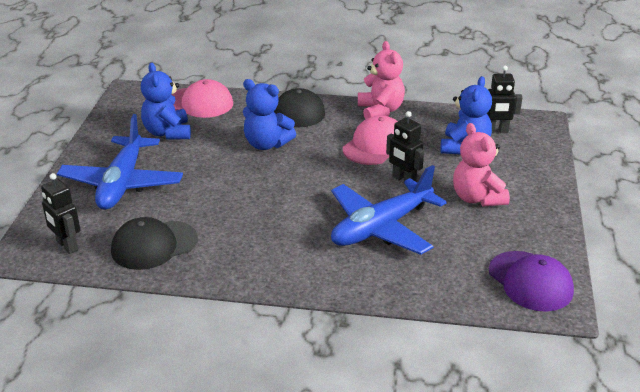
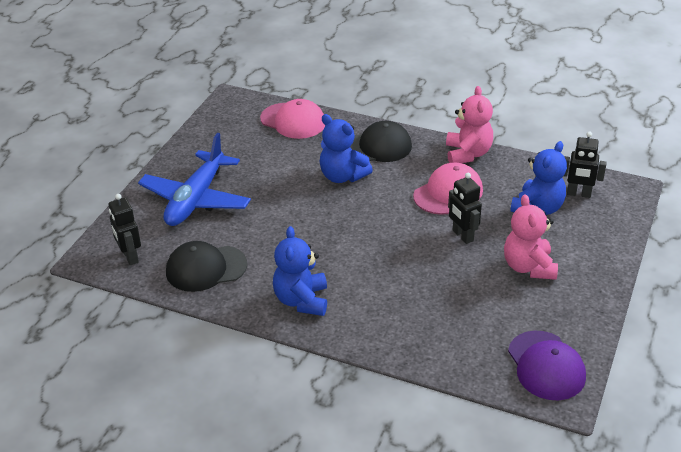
camera: 15 degrees right, 5 degrees up
(167, 133) = (253, 150): blue teddy bear -> blue teddy bear (302, 300)
(381, 227) = (421, 284): blue plane -> none

